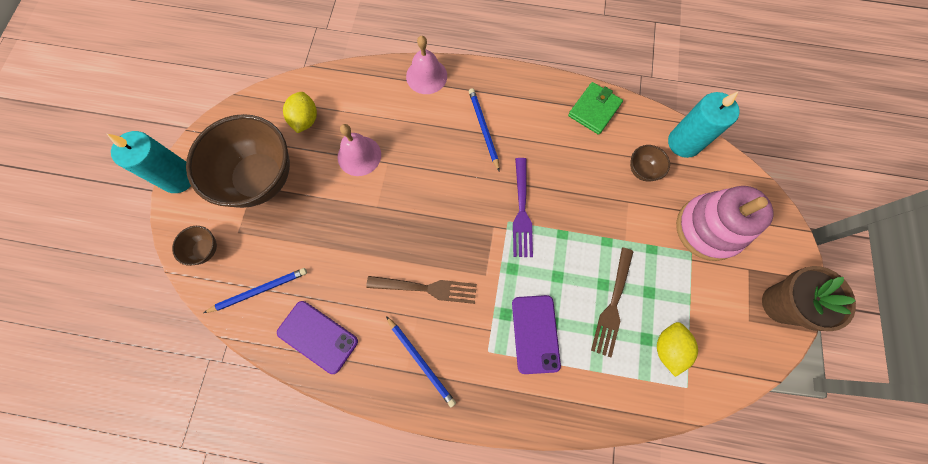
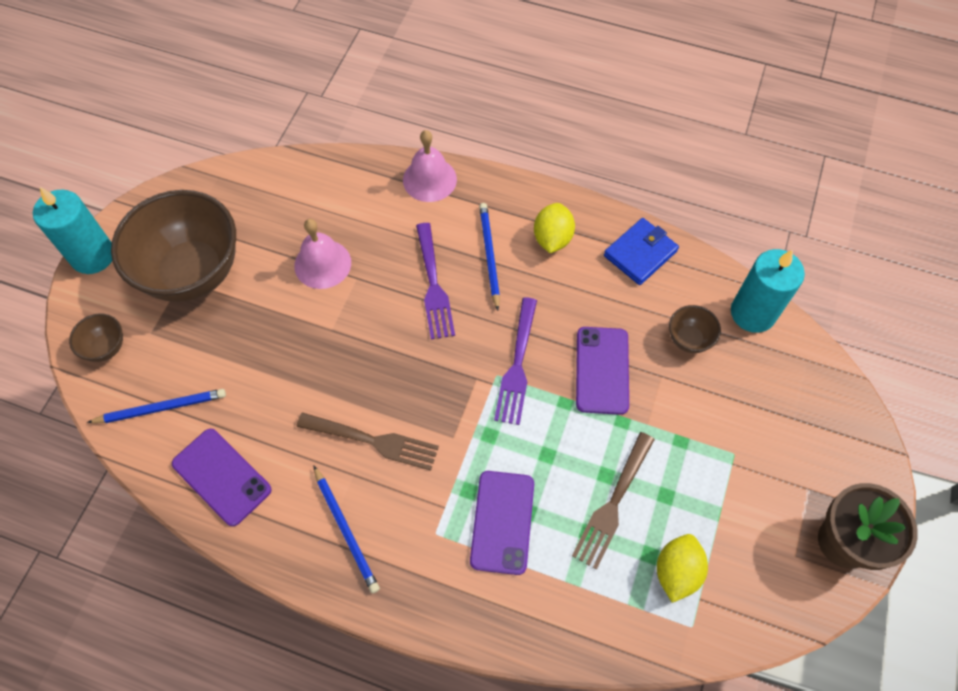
camera: 10 degrees right, 10 degrees down
(305, 120) = (264, 210): yellow lemon -> yellow lemon (552, 238)
(446, 158) = (433, 284): none -> purple fork
(584, 204) = (602, 370): none -> purple phone
(594, 110) = (640, 253): green wallet -> blue wallet
(708, 228) = (763, 428): pink stacking toy -> none

